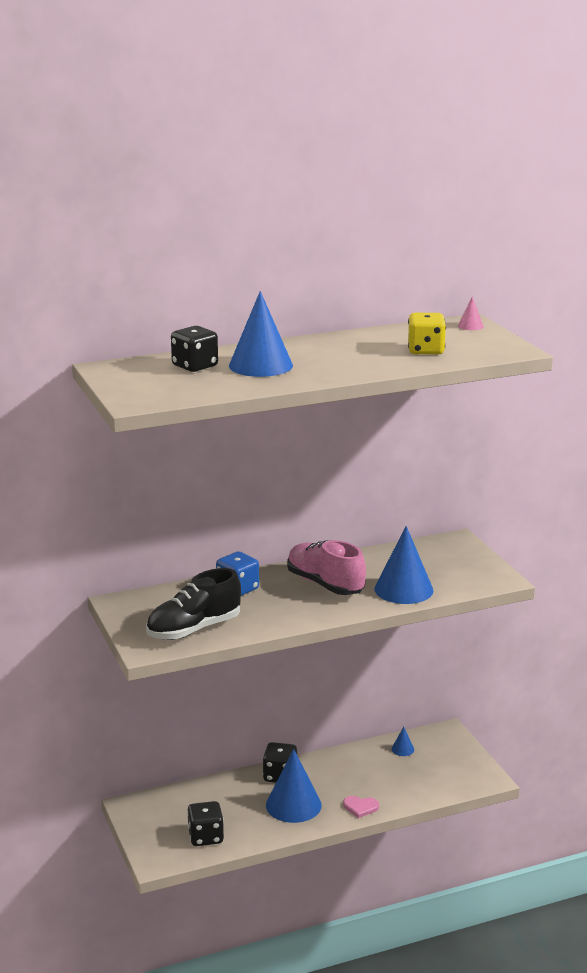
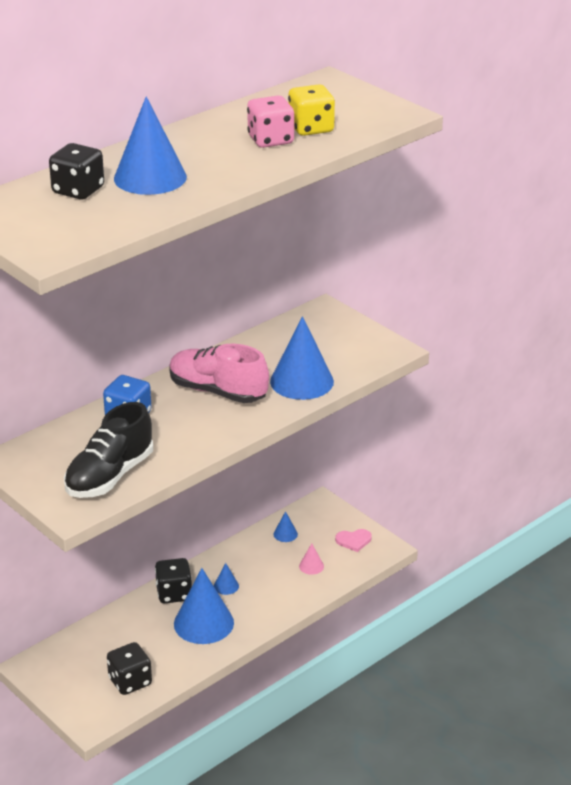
camera: 20 degrees left, 10 degrees up
(328, 779) = (226, 586): none -> blue cone
(360, 807) = (273, 609): pink heart -> pink heart (353, 541)
(384, 354) = (270, 140): none -> pink dice
(470, 326) = (334, 86): pink cone -> pink cone (311, 566)

